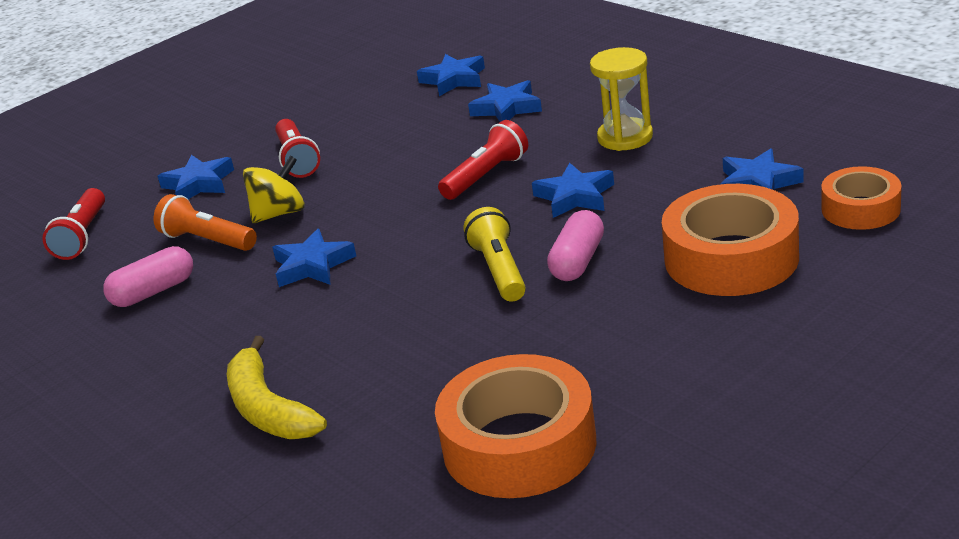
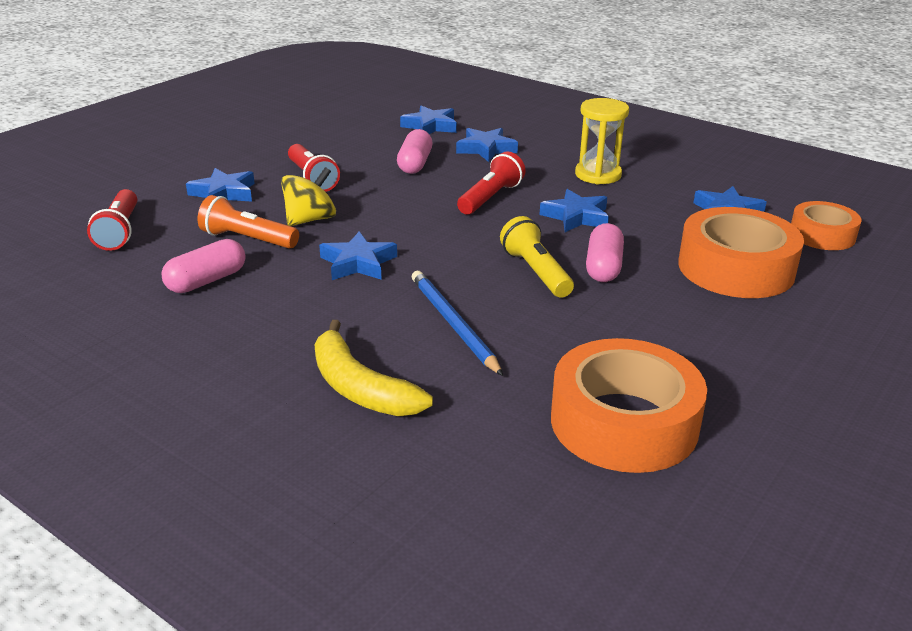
camera: 15 degrees left, 0 degrees up
(386, 336) = (453, 324): none -> blue pencil
(417, 134) = (415, 164): none -> pink capsule

